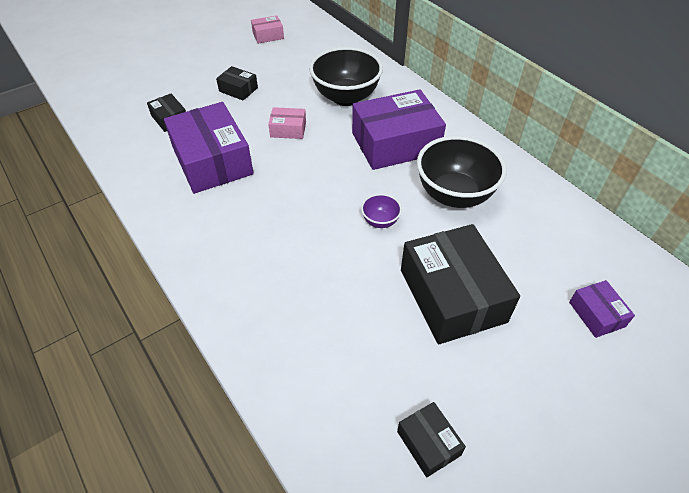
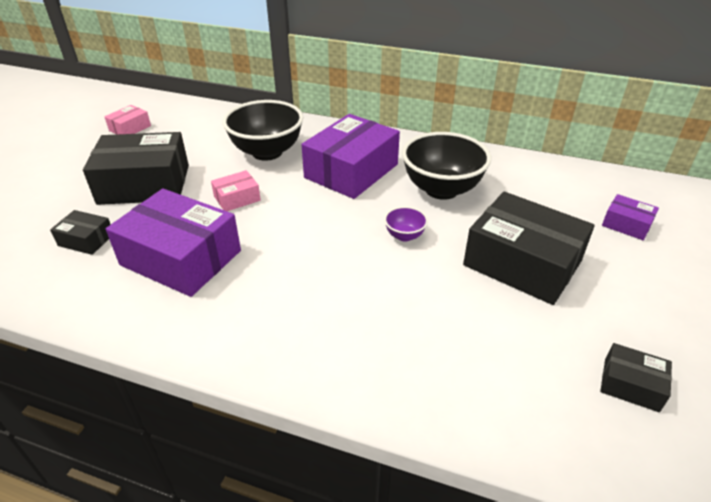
camera: 35 degrees left, 10 degrees down
(238, 89) = (144, 184): black box -> black box, size x2.15

